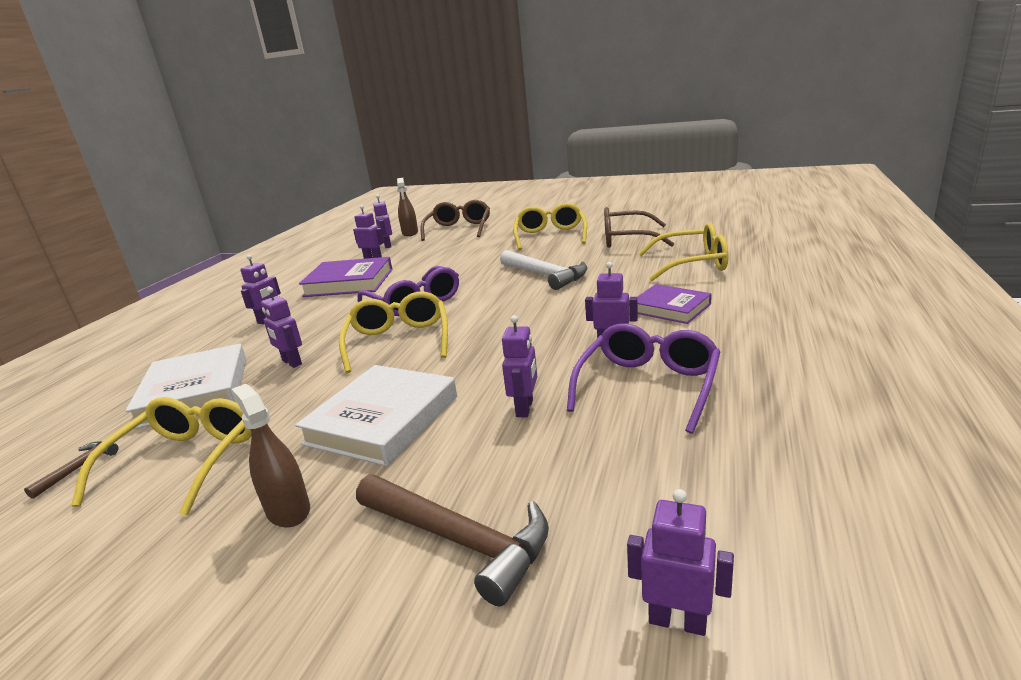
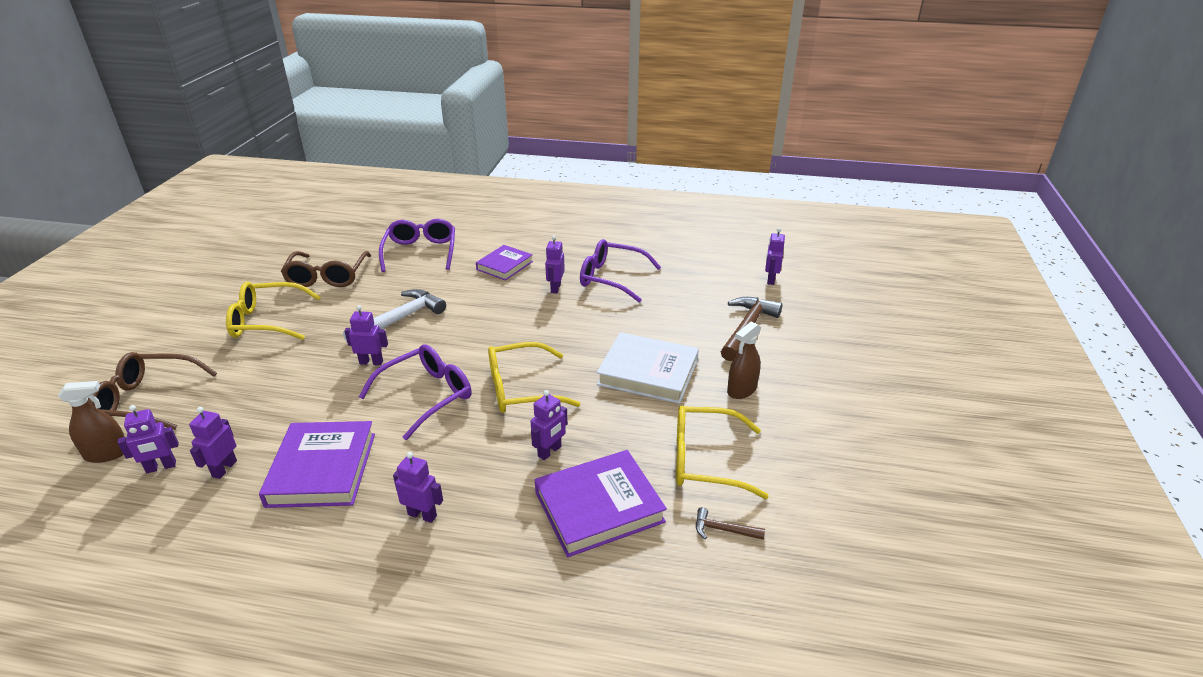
camera: 100 degrees left, 10 degrees up
(195, 391) = (599, 507): white book -> purple book
(525, 408) = (634, 317): purple robot -> purple robot (371, 362)
(692, 264) = (421, 252): yellow glasses -> purple glasses

